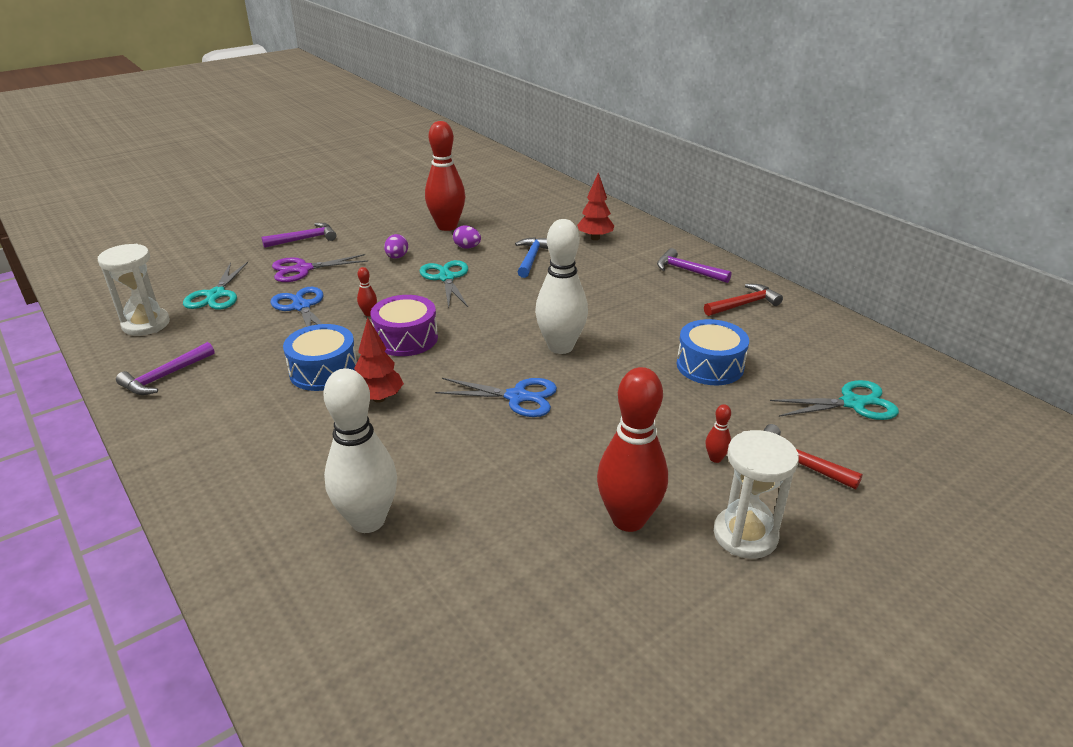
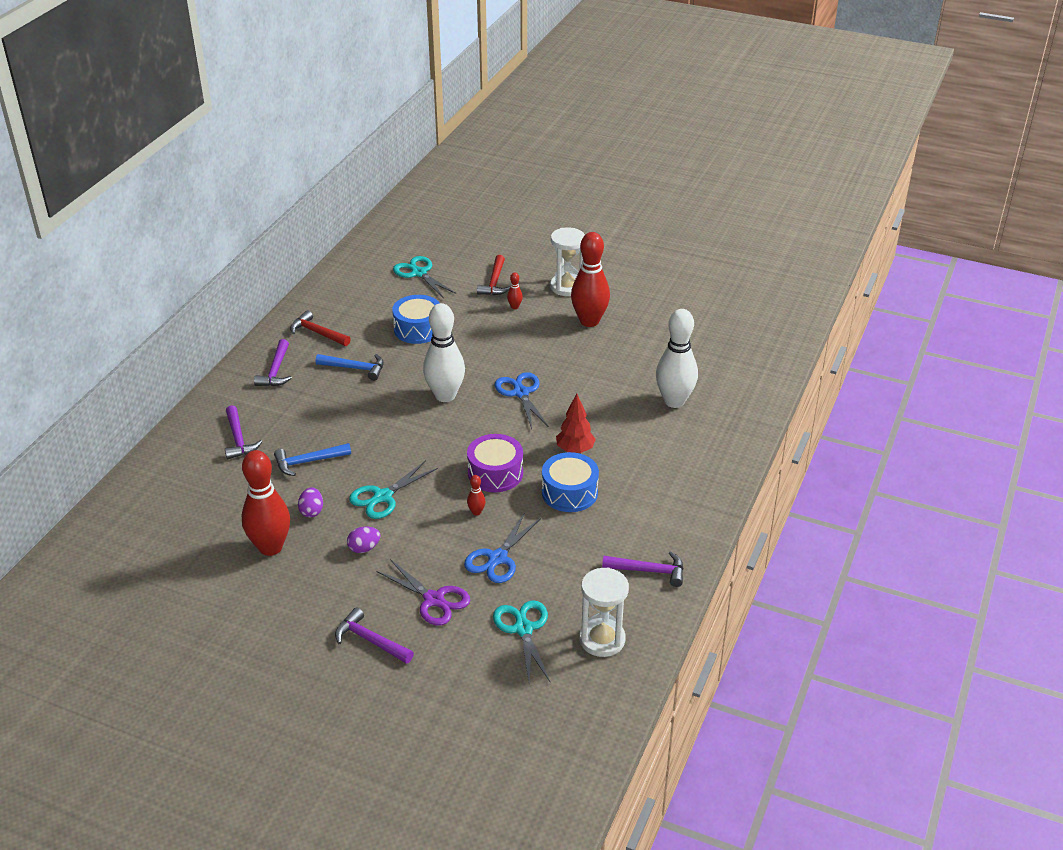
camera: 120 degrees left, 5 degrees up
(216, 295) = (523, 629): turquoise scissors -> turquoise scissors turned 75 degrees counterclockwise
(595, 238) = (238, 439): red tree -> purple hammer
(658, 309) = (355, 368): none -> blue hammer

